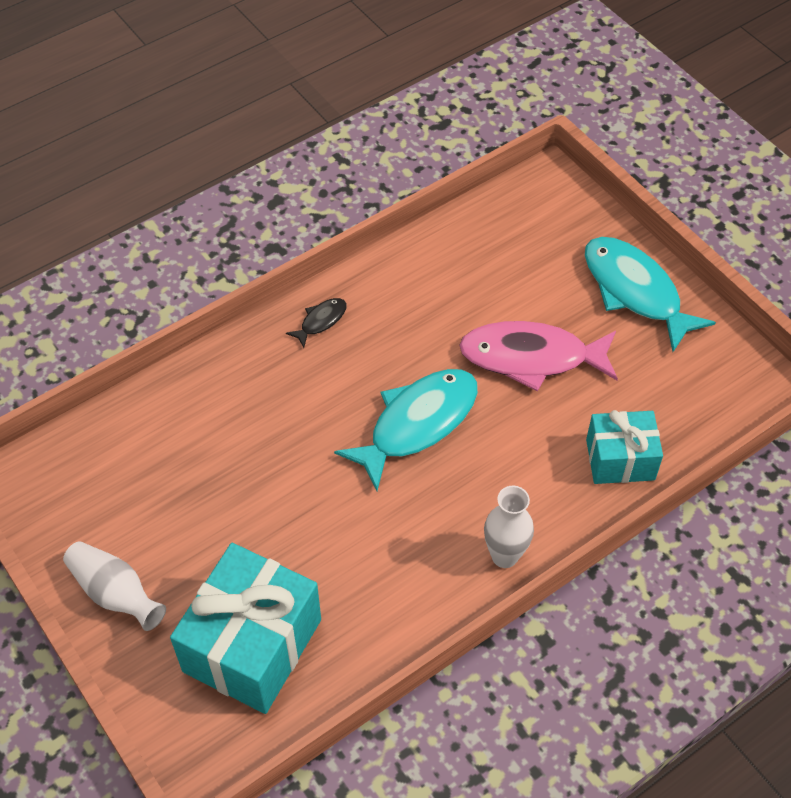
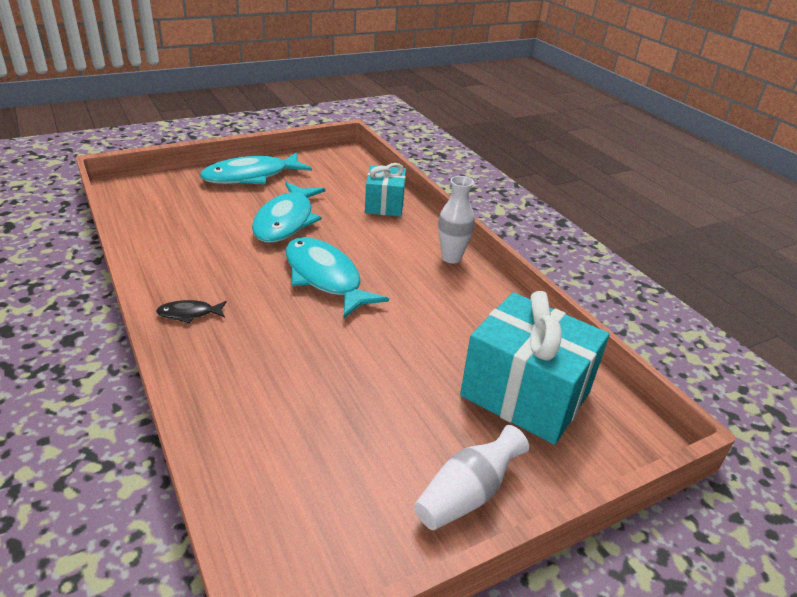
camera: 85 degrees left, 20 degrees down
(321, 321) = (189, 314): black fish -> black fish turned 60 degrees counterclockwise
(531, 357) = (286, 221): pink fish -> turquoise fish

